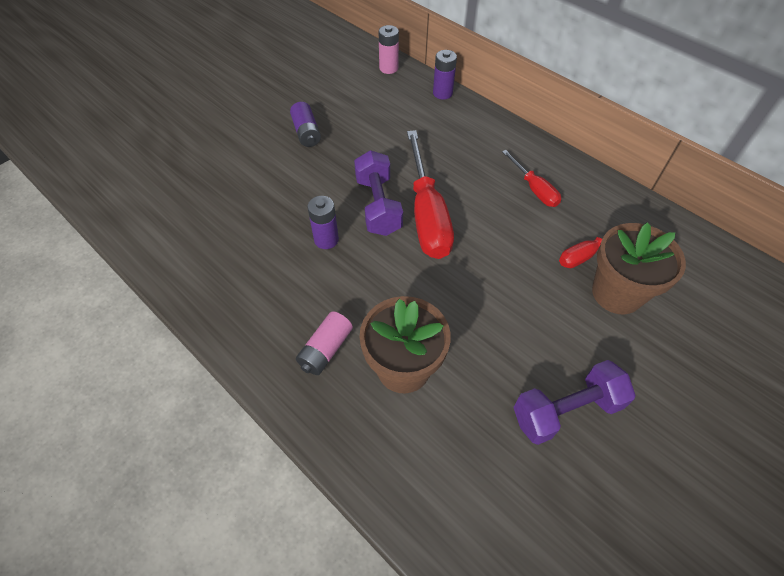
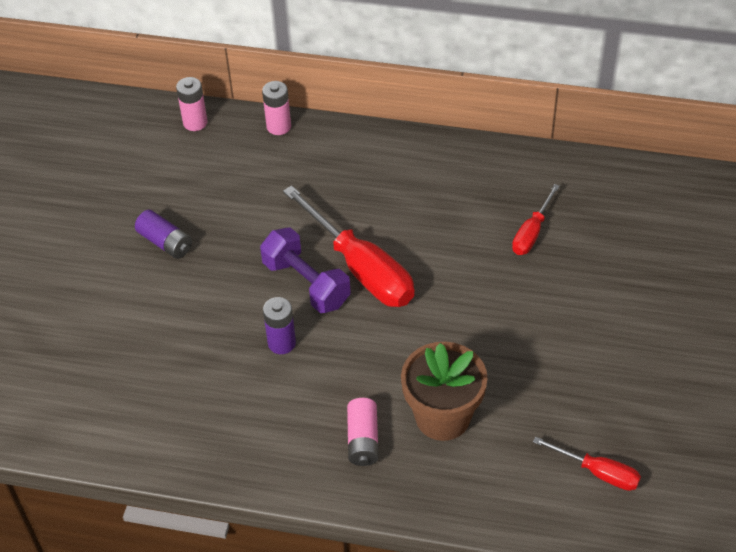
camera: 30 degrees left, 5 degrees down
(442, 93) = (278, 126): purple battery -> pink battery
(534, 189) = (445, 191): red screwdriver -> red screwdriver (598, 472)
(566, 410) = (596, 377): purple dumbbell -> none
(617, 293) = (578, 256): brown flower pot -> none

